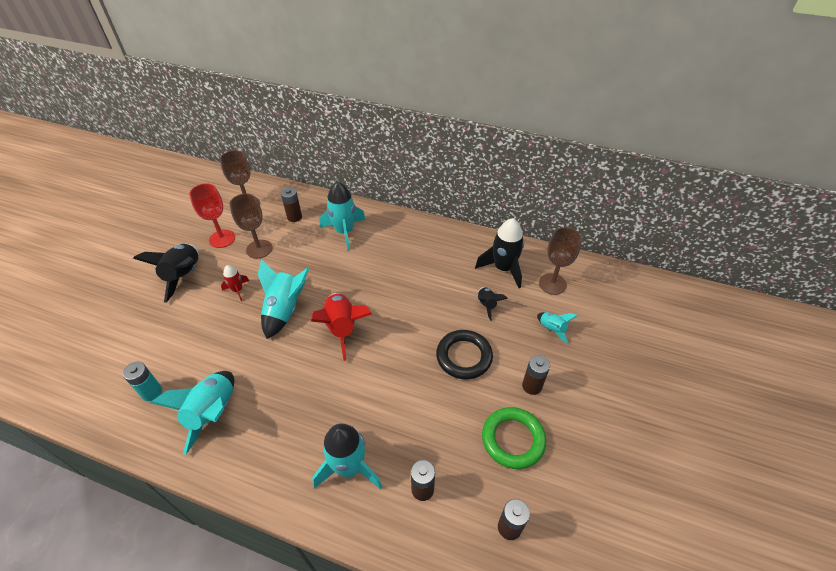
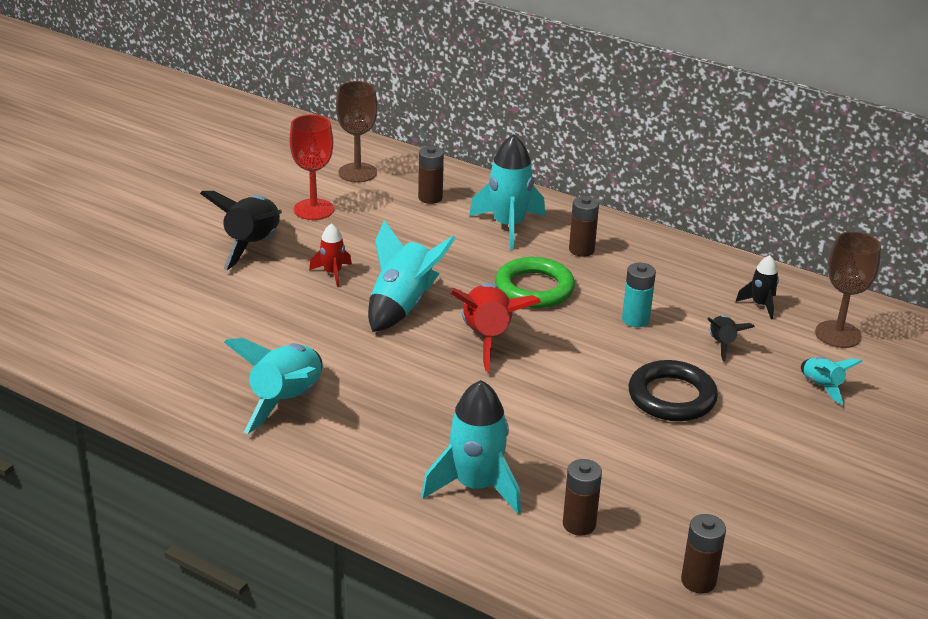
camera: 10 degrees right, 15 degrees down
(152, 392) = (200, 367): turquoise battery -> turquoise battery (635, 319)
(259, 249) = (370, 229): brown goblet -> none
(503, 268) = (760, 305): black rocket -> black rocket, size x0.53
(513, 439) = (726, 496): green ring -> green ring (534, 288)
(532, 386) = (771, 444): brown battery -> brown battery (581, 250)

